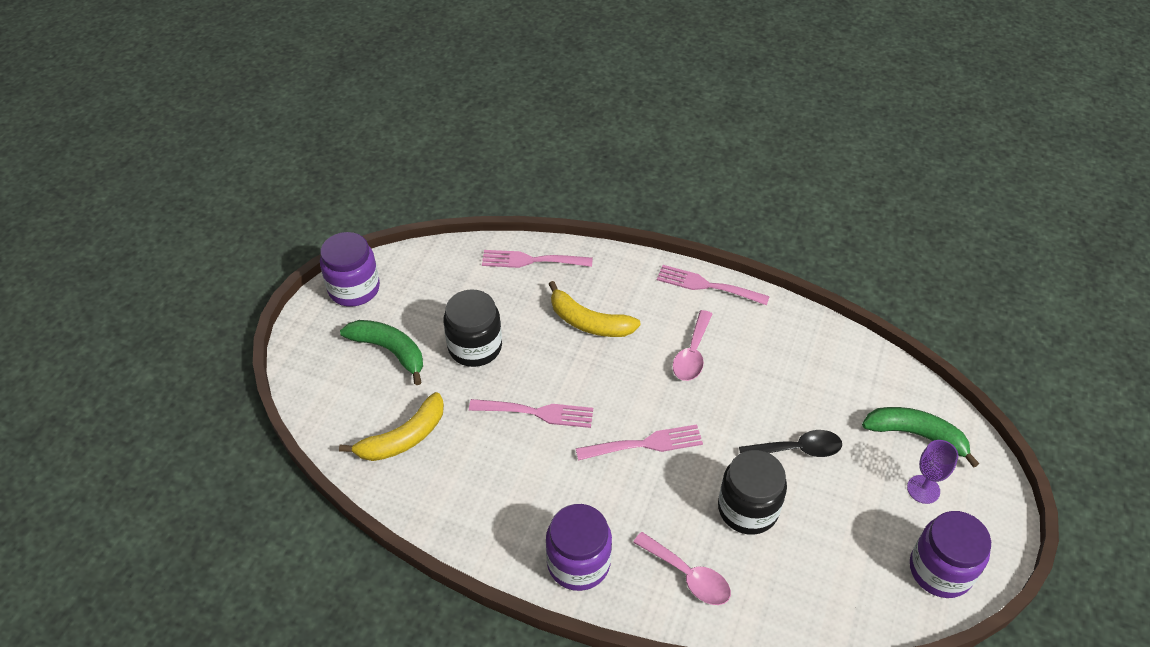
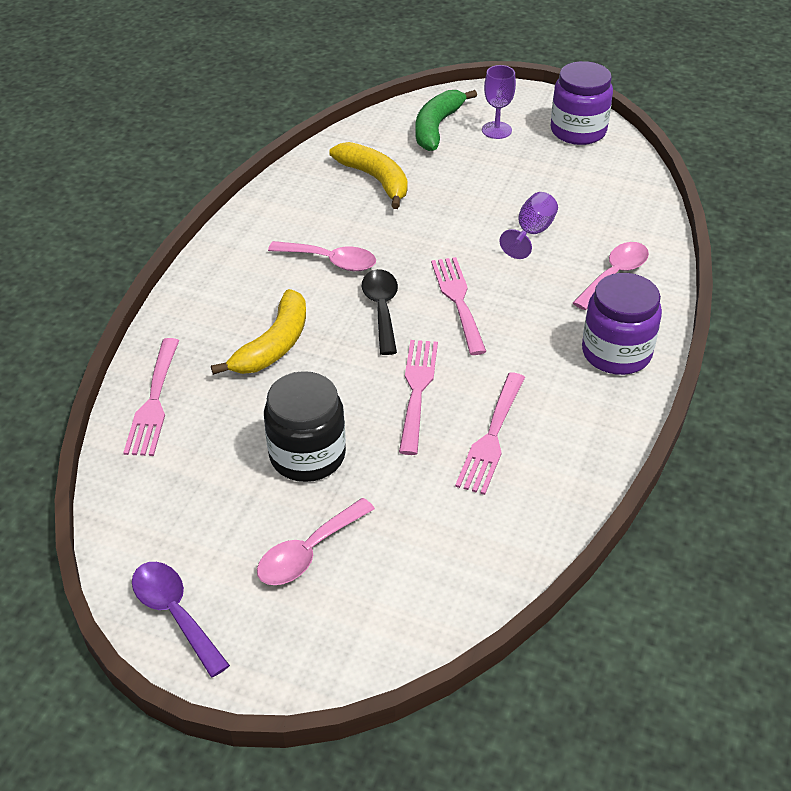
camera: 90 degrees left, 5 degrees down
(354, 288) = (175, 613): purple jar -> purple spoon
(390, 351) = (308, 552): green banana -> pink spoon
(403, 438) = (463, 521): yellow banana -> yellow banana (376, 179)
(707, 285) = (226, 245): pink fork -> pink fork (491, 437)
(748, 509) = (532, 233): black jar -> purple goblet
(797, 449) = (458, 197): black spoon -> black spoon (381, 309)

